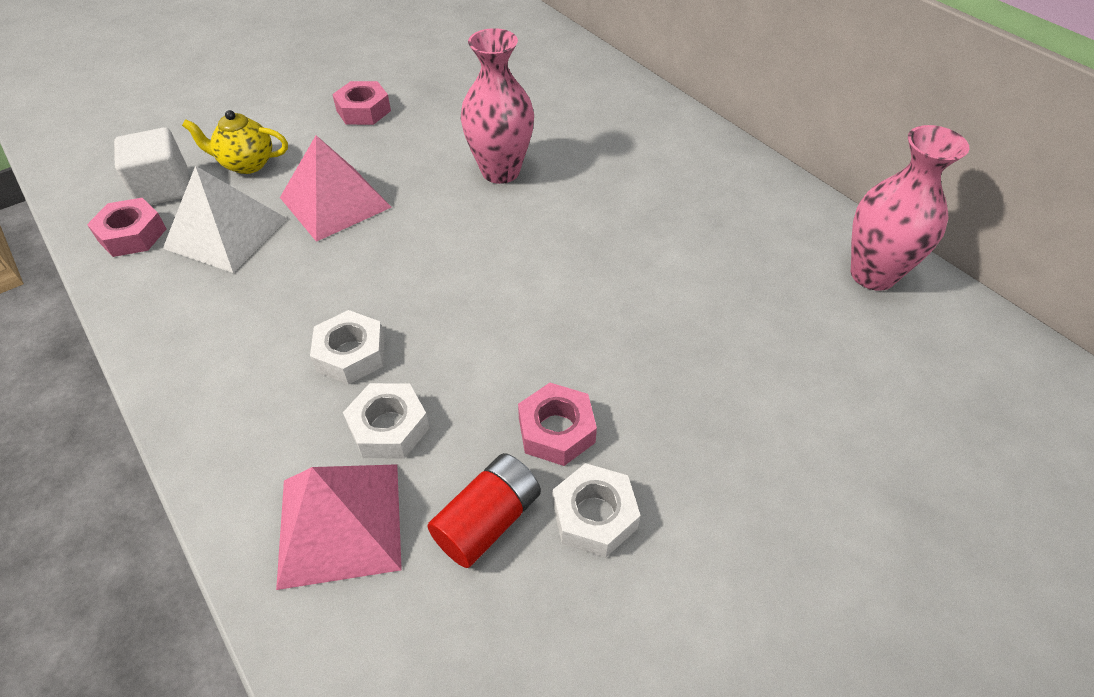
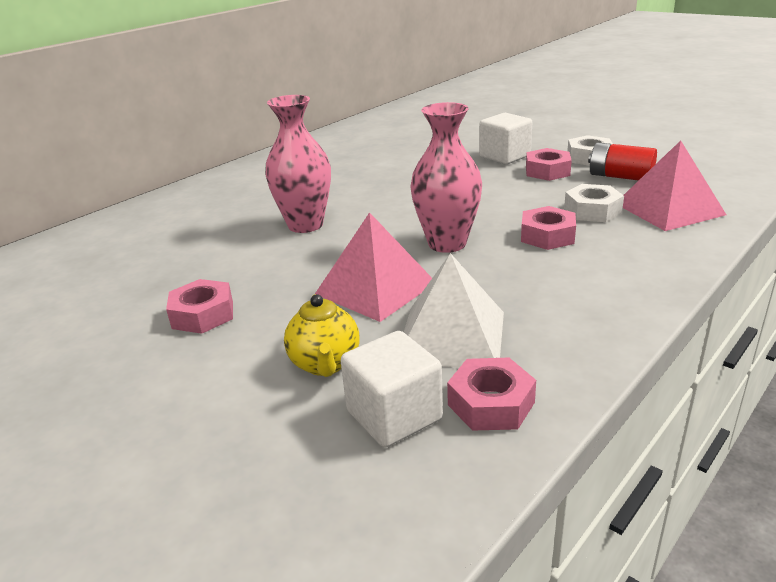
camera: 100 degrees left, 20 degrees down
(351, 354) = (547, 236): white nut -> pink nut
(646, 397) = (504, 156): none -> white cube
(872, 274) = (376, 124): pink vase -> pink vase (447, 243)

